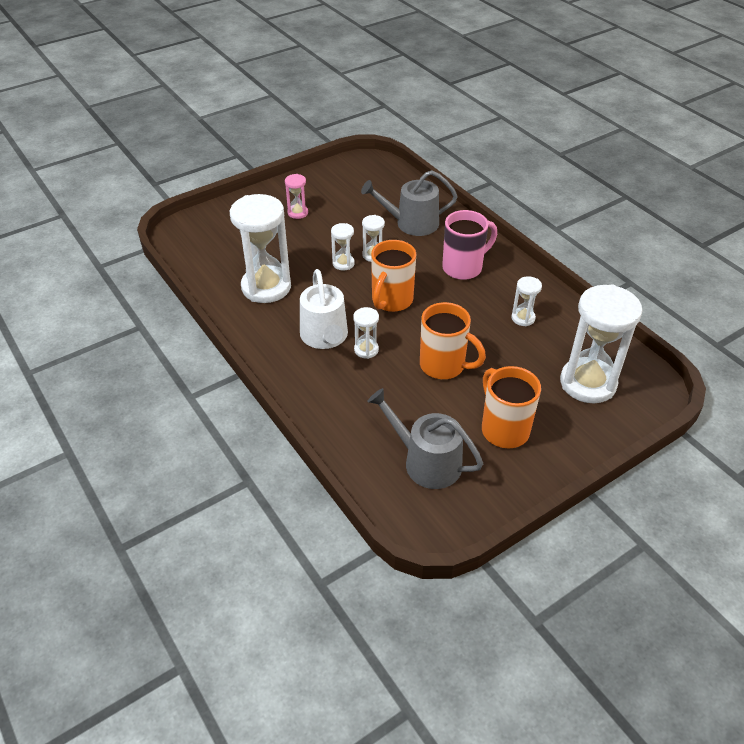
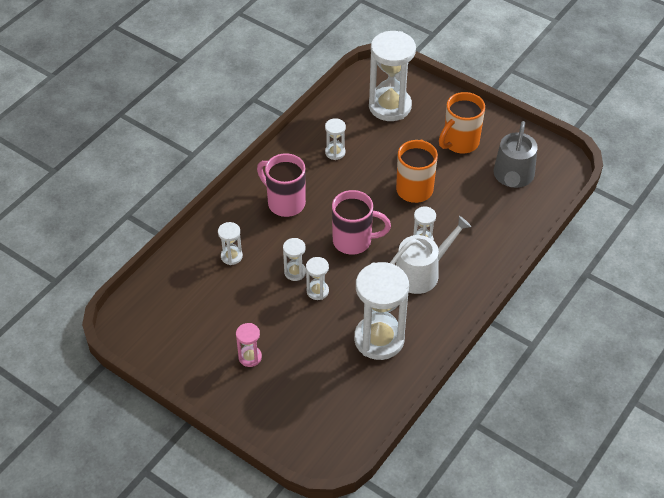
camera: 110 degrees left, 5 degrees up
(391, 301) = (354, 241): orange mug -> pink mug
(411, 223) = (231, 256): grey watering can -> white hourglass

